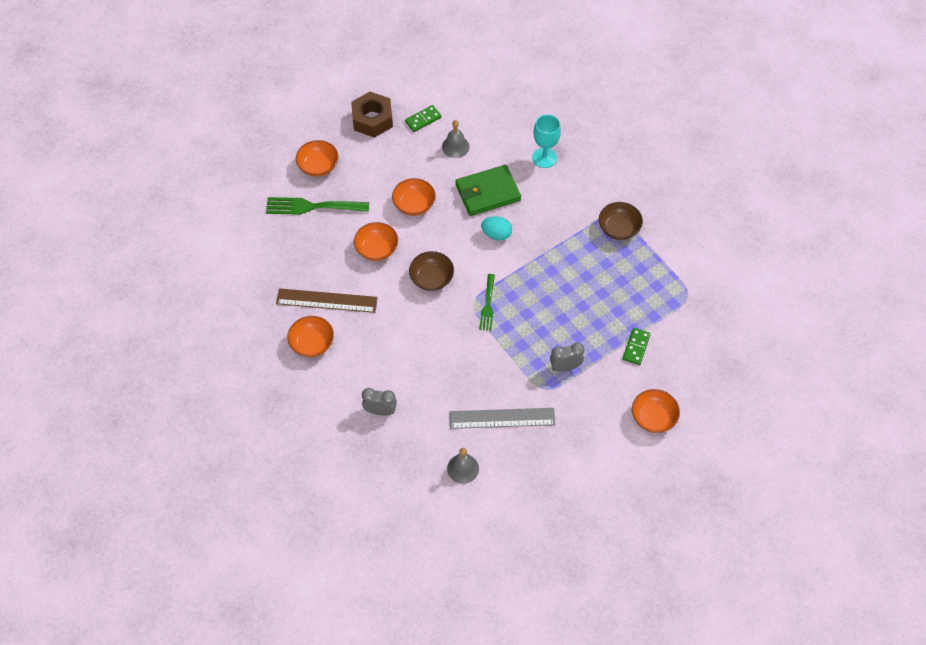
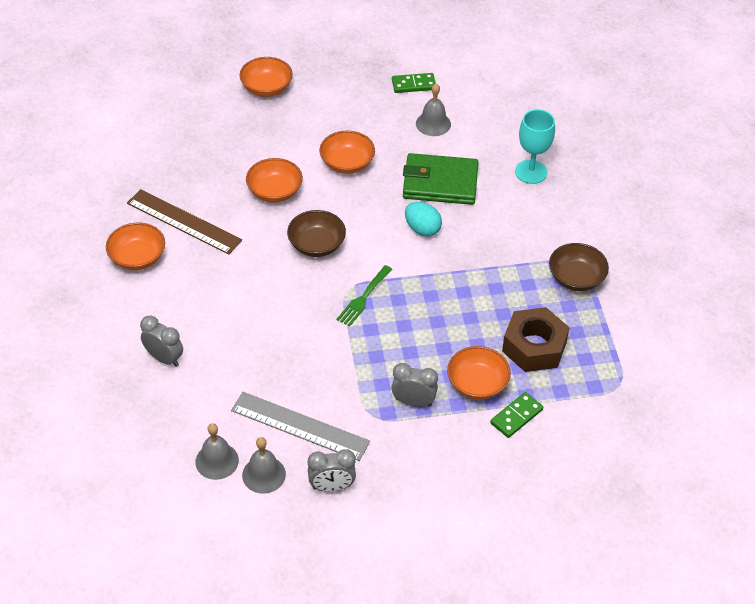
camera: 25 degrees right, 10 degrees down
(312, 207) = (232, 124): green fork -> none
(372, 119) = (357, 65): brown nut -> brown nut (534, 347)
(499, 463) = (264, 474): none -> grey bell
(548, 451) = (332, 486): none -> grey clock
(653, 417) = (488, 505): orange bowl -> orange bowl (477, 384)

